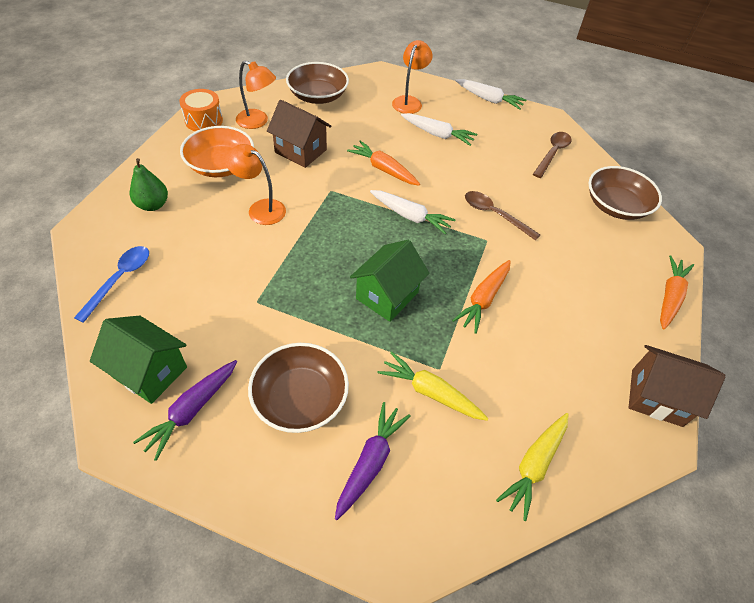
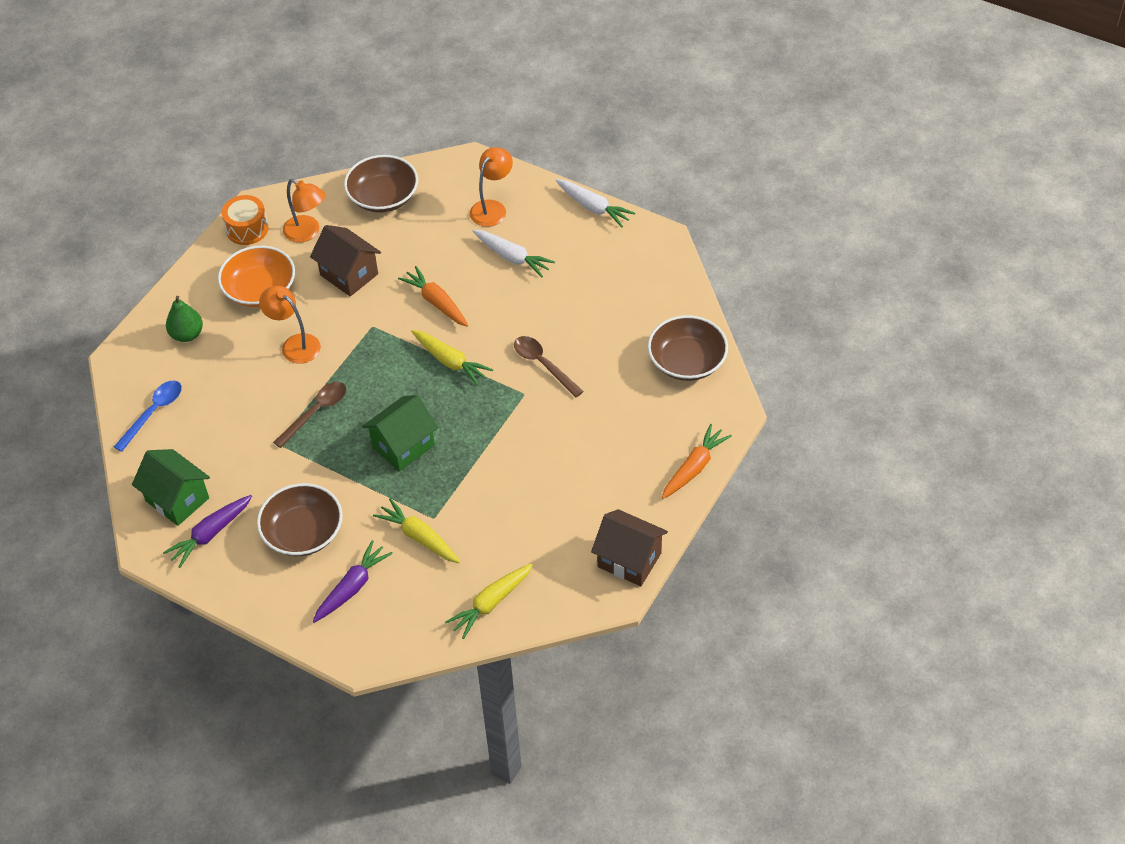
camera: 15 degrees right, 0 degrees up
(410, 216) = (450, 362): white carrot -> yellow carrot
(483, 299) = (498, 456): orange carrot -> none
(552, 153) = (642, 289): brown spoon -> brown spoon (316, 412)

